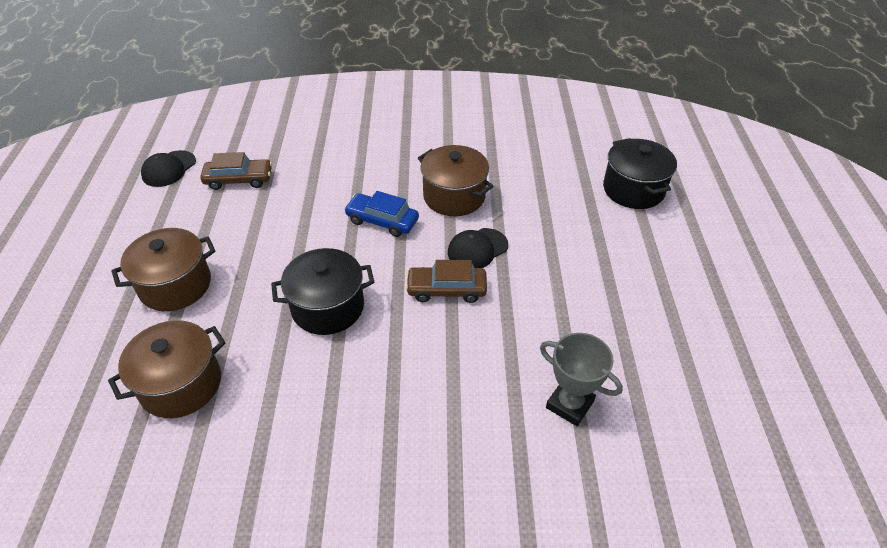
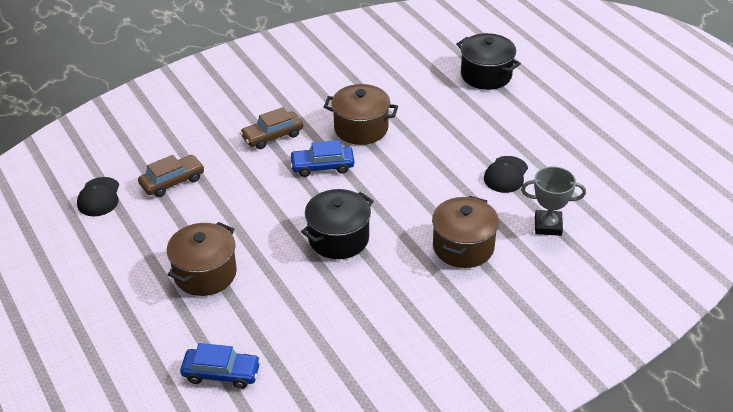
camera: 30 degrees left, 5 degrees down
(81, 406) = (221, 373): none -> blue car
(181, 384) = (281, 329): brown pot -> brown pot (463, 247)
(446, 289) = (412, 193): brown car -> brown car (272, 136)
(477, 249) = (410, 158): black cap -> black cap (506, 175)

